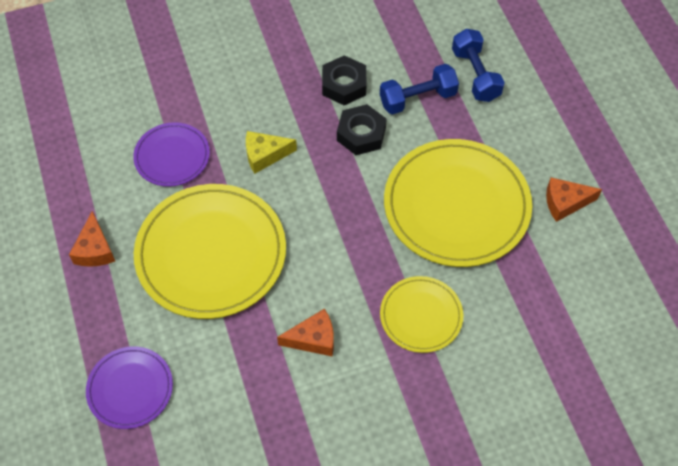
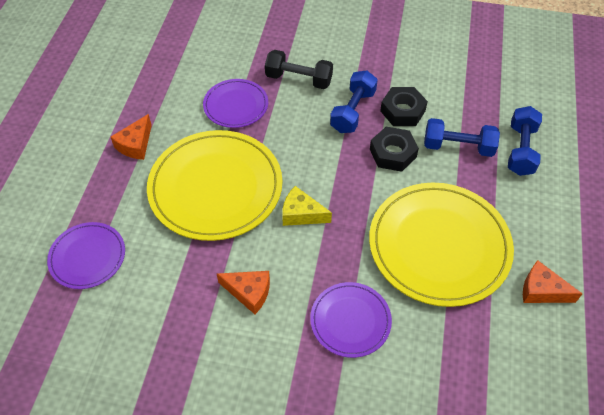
camera: 30 degrees right, 5 degrees down
(219, 97) = (299, 79): none -> black dumbbell
(265, 155) = (305, 135): yellow cheese -> yellow cheese (301, 214)
(296, 108) = (353, 111): none -> blue dumbbell
(421, 316) = (350, 321): yellow plate -> purple plate

